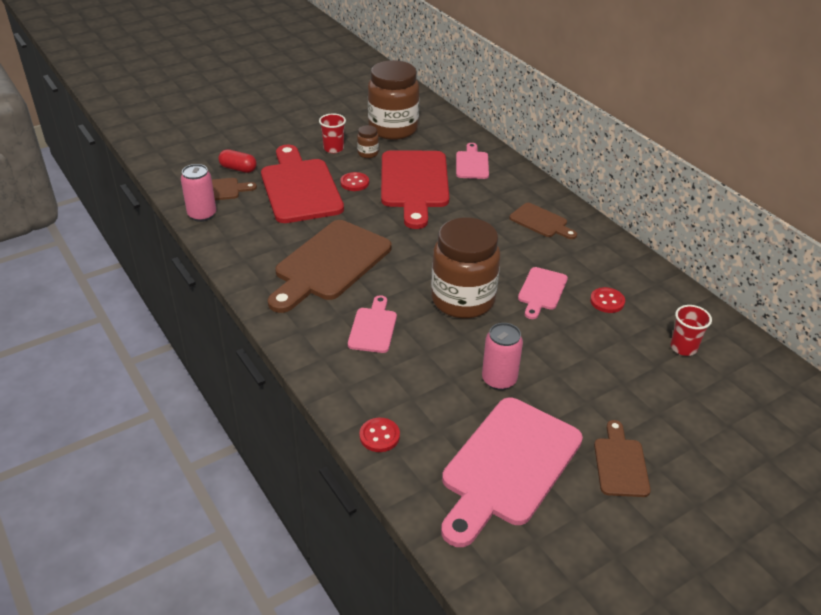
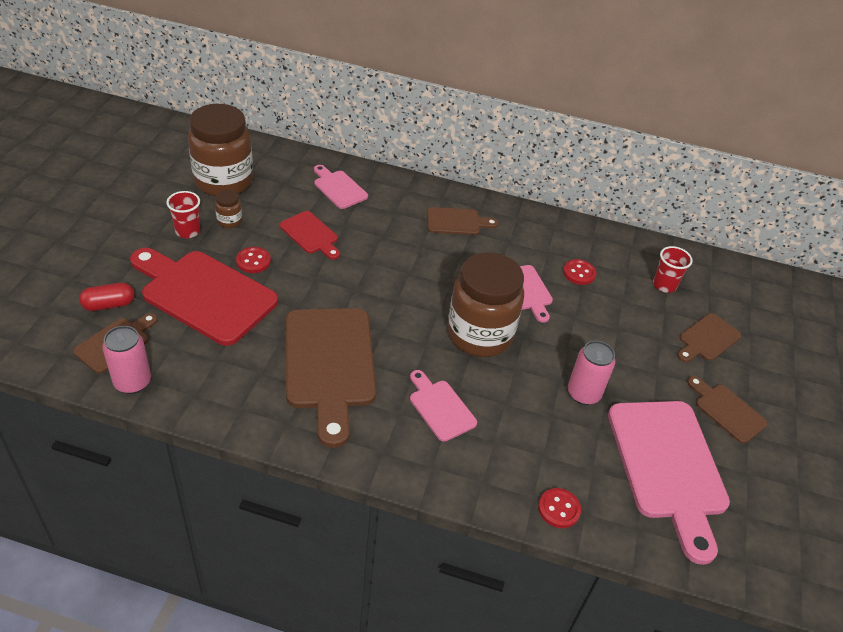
camera: 45 degrees left, 5 degrees up
(414, 183) = (311, 234): red cutting board -> red cutting board, size x0.50
(674, 405) = (707, 339): none -> brown cutting board

